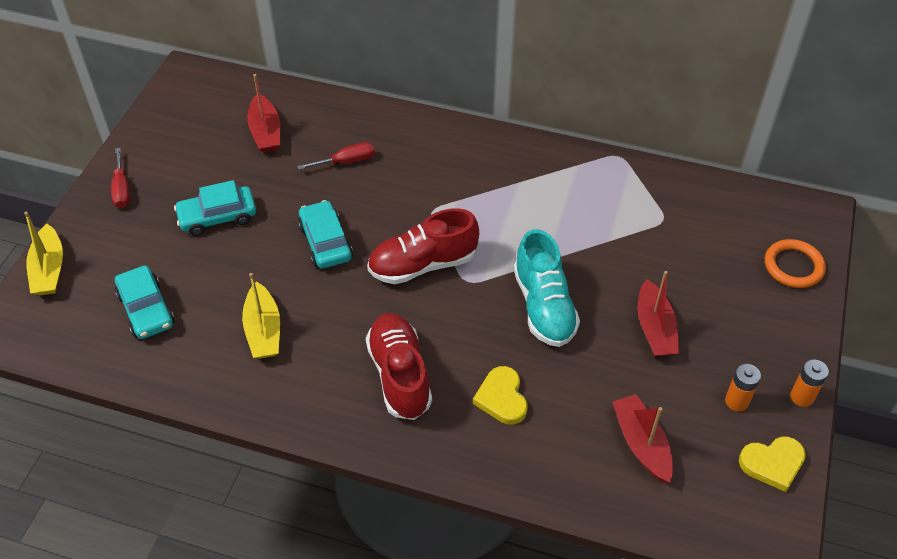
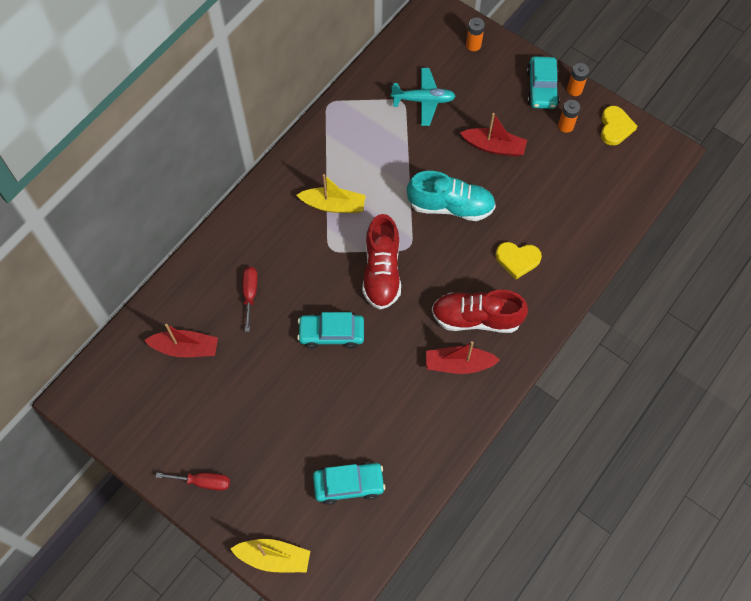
camera: 70 degrees left, 15 degrees up
(217, 217) = (270, 409): turquoise car -> turquoise car (542, 88)
(263, 330) = (402, 400): yellow boat -> yellow boat (333, 205)
(641, 444) = (579, 192): red boat -> red boat (458, 364)
(678, 239) = (423, 100): none -> turquoise plane
(793, 266) = (473, 45): orange ring -> orange battery

